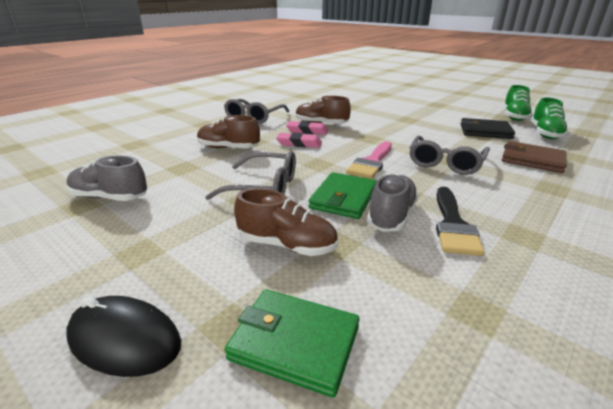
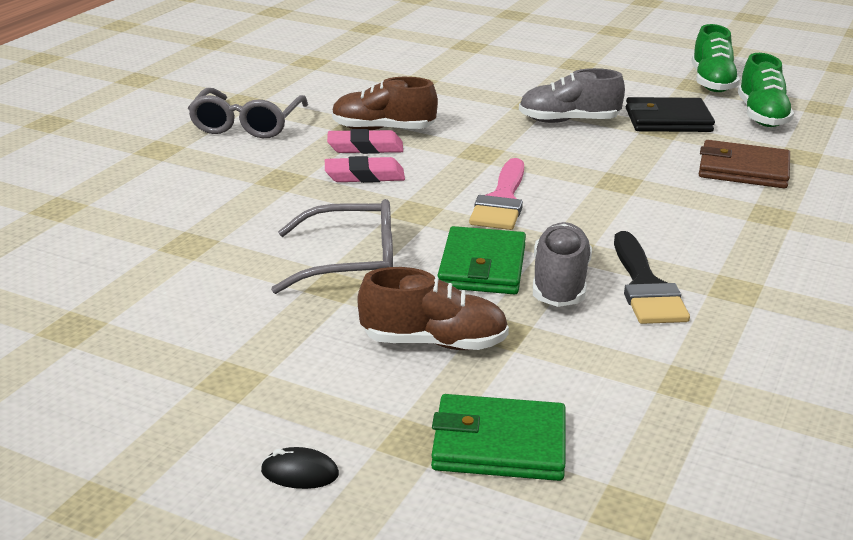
camera: 15 degrees left, 0 degrees up
(110, 197) = (109, 310): grey shoe -> grey shoe (568, 121)
(124, 340) = (299, 473): black mouse -> black mouse, size x0.51
(228, 148) = (243, 198): brown shoe -> none
(445, 162) = (616, 188): grey glasses -> none

